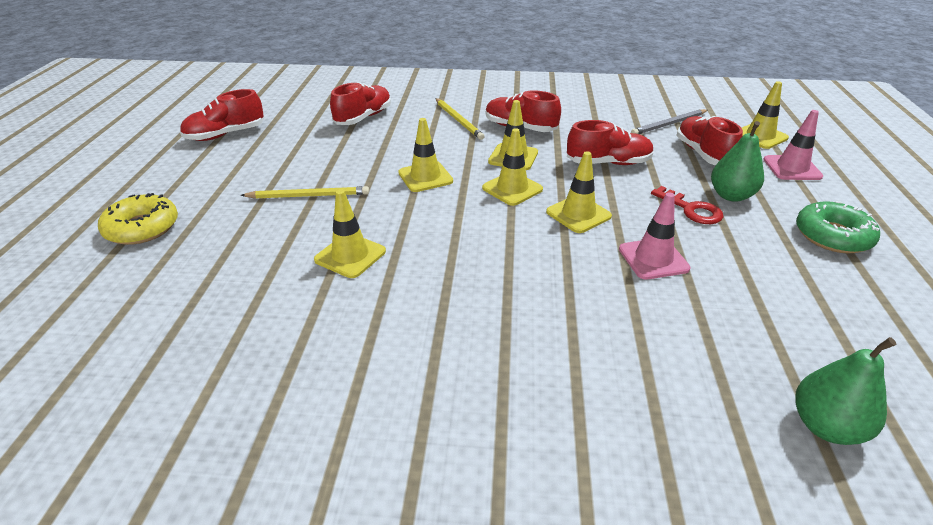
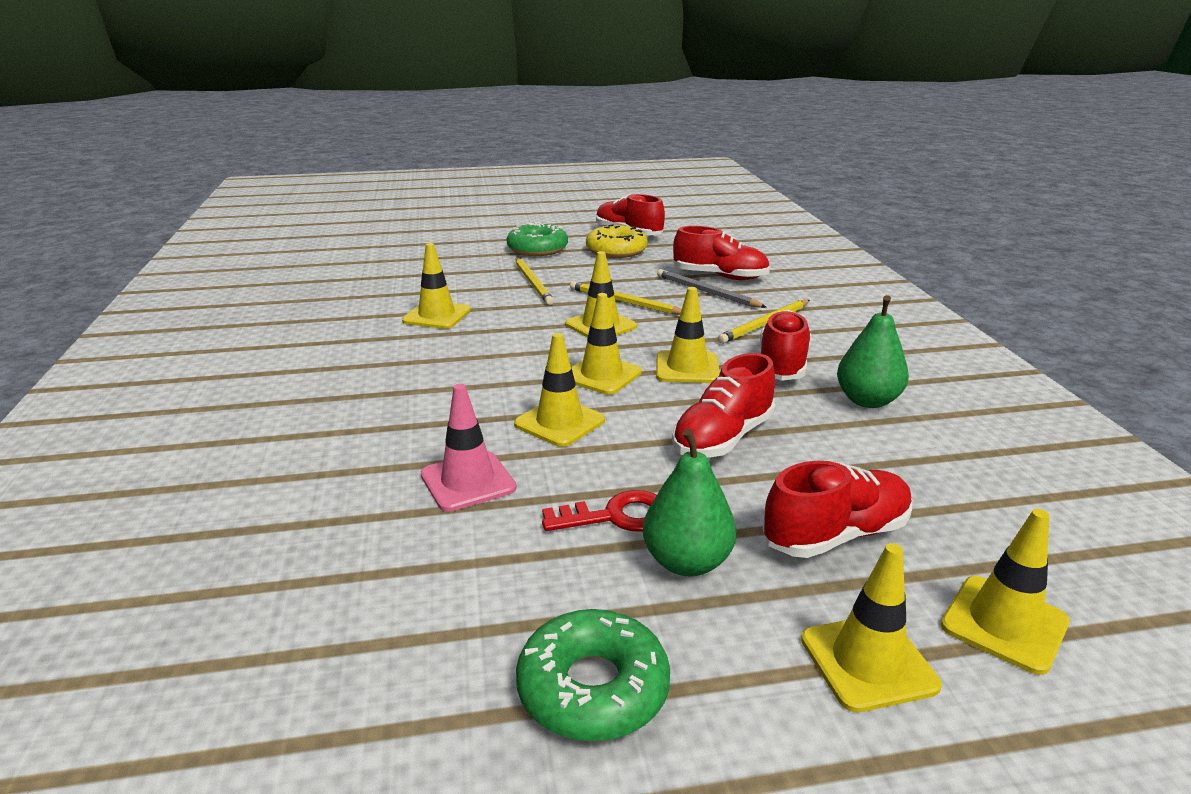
camera: 75 degrees right, 10 degrees down
(142, 228) = (459, 243): yellow donut -> yellow donut (616, 251)
(217, 183) = (537, 249): none -> green donut
(385, 161) = (624, 302): none -> yellow pencil
(608, 163) = (722, 438): red shoe -> red shoe turned 60 degrees clockwise
(669, 124) = (936, 496): grey pencil -> grey pencil (706, 292)
(691, 209) = (616, 516): red key -> red key turned 135 degrees counterclockwise
(792, 168) = (868, 662): pink traffic cone -> yellow traffic cone
(826, 426) = (134, 608): green pear -> green pear (867, 400)

